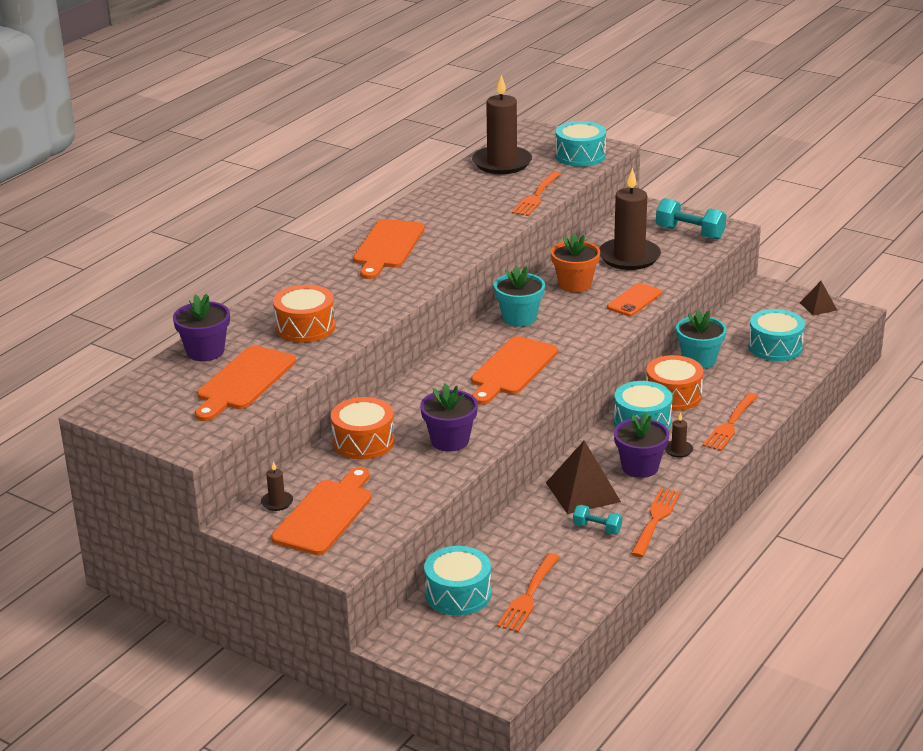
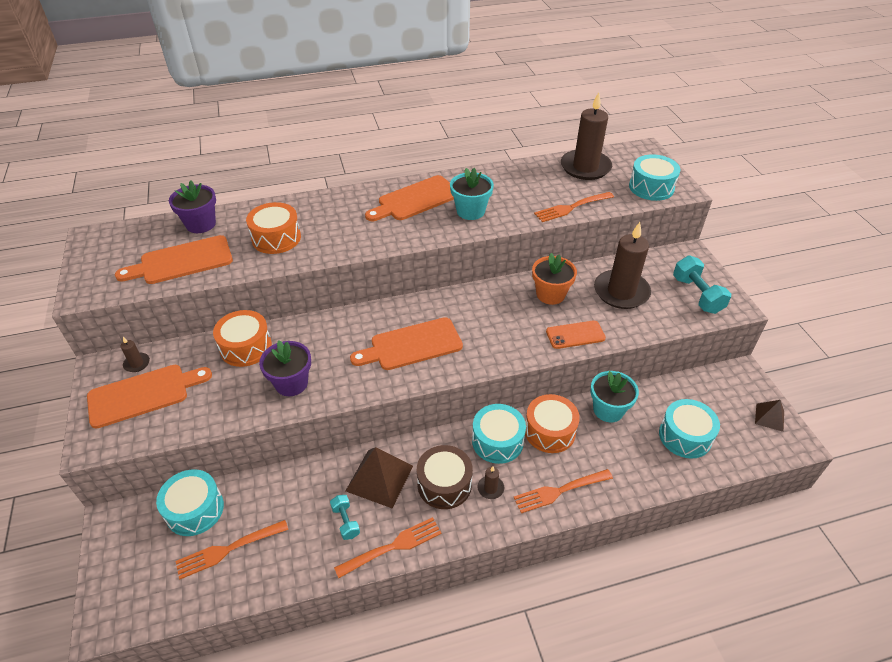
camera: 40 degrees right, 15 degrees up
(519, 318) = (475, 302): turquoise flower pot -> turquoise flower pot (470, 211)
(640, 467) = (444, 484): purple flower pot -> brown drum

